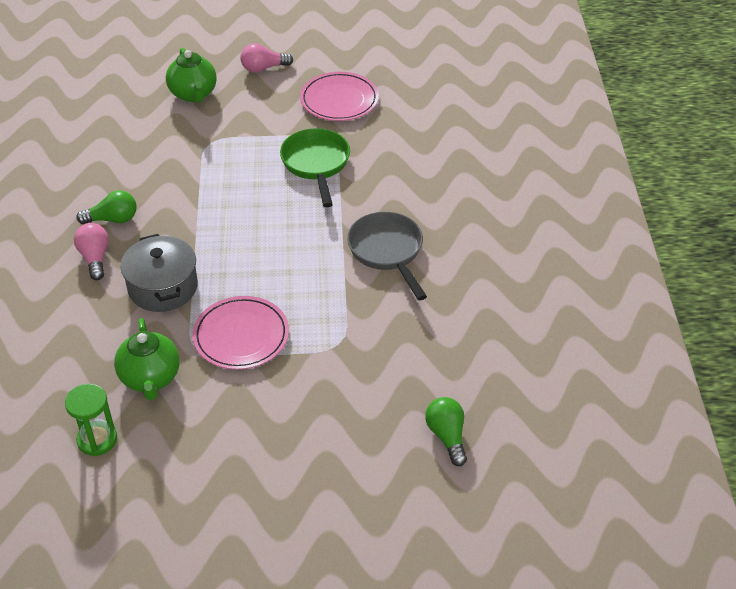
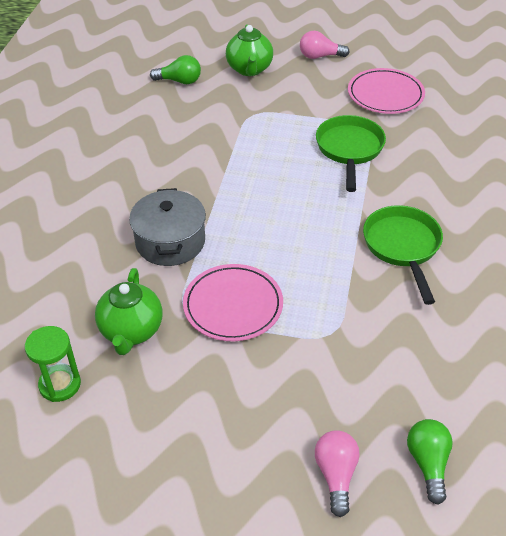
camera: 15 degrees right, 0 degrees up
(95, 258) = (115, 202): pink light bulb -> pink light bulb (336, 475)
(113, 219) = (143, 169): green light bulb -> green light bulb (179, 81)
(387, 251) = (402, 247): grey pan -> green pan

